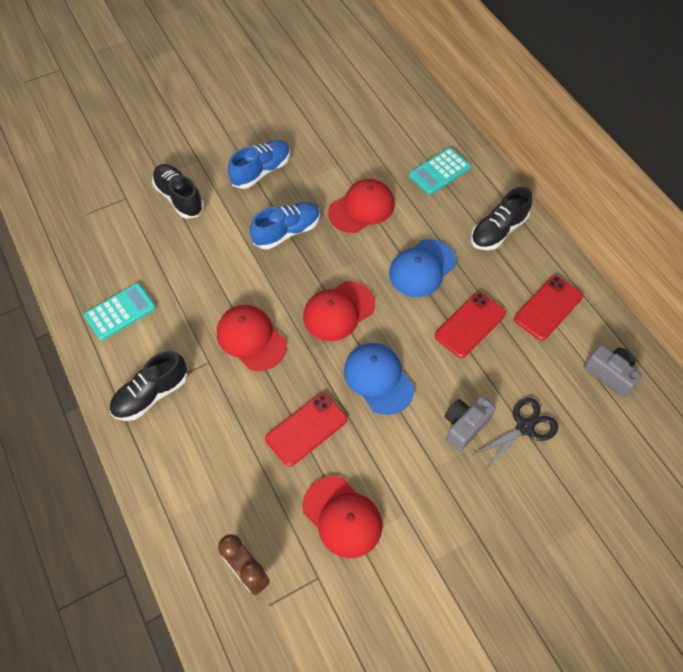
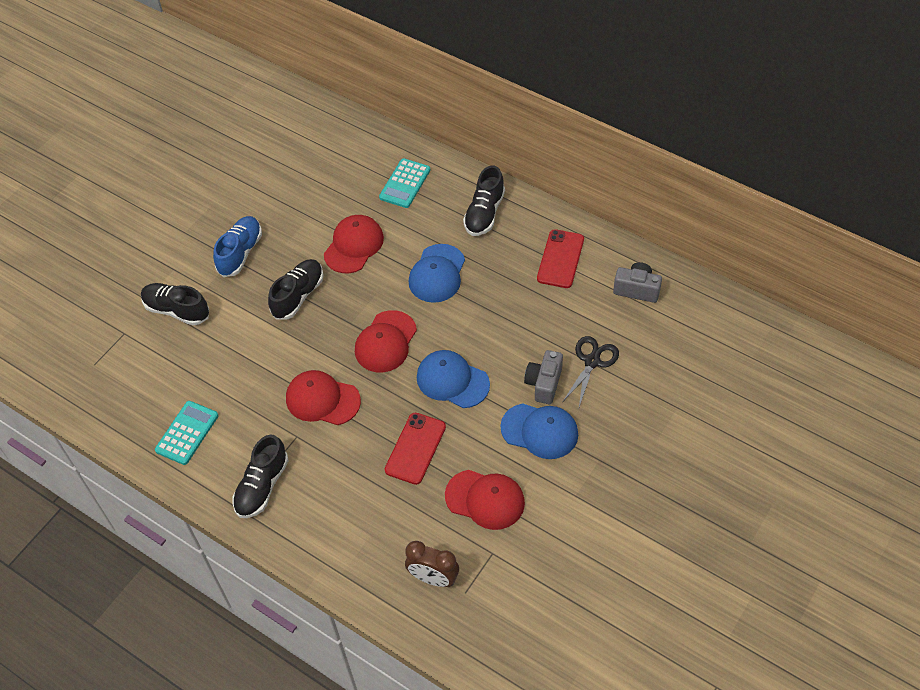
camera: 25 degrees left, 5 degrees down
(287, 232) = (298, 296): blue shoe -> black shoe
(434, 473) = (540, 431): none -> blue cap
(470, 324) = (504, 302): red phone -> none

